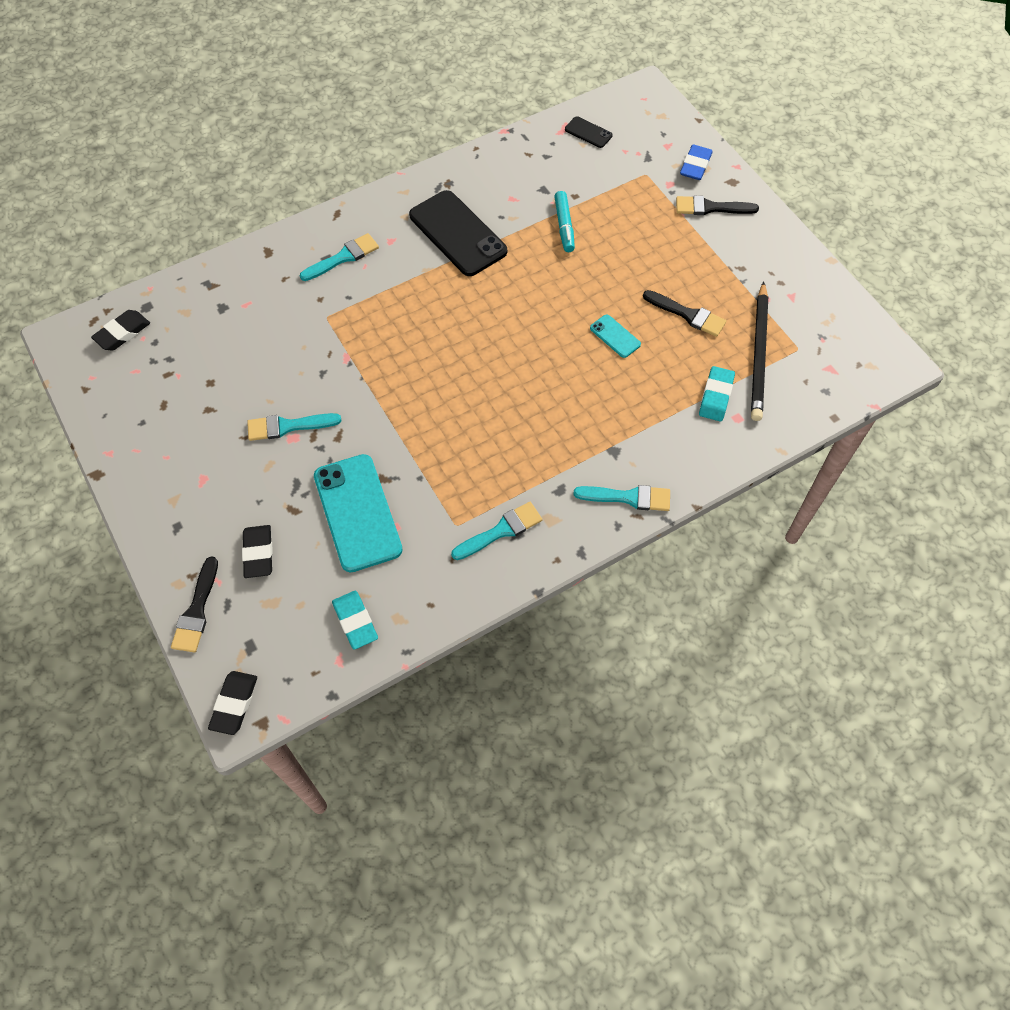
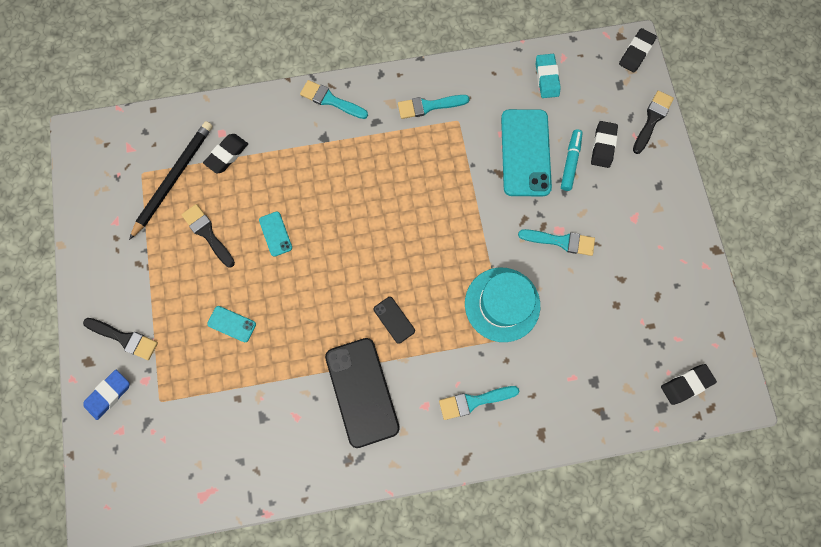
camera: 160 degrees left, 15 degrees up
(339, 345) = (502, 304): none -> turquoise hat
(564, 226) = (263, 365): turquoise marker -> turquoise marker (570, 162)
(588, 132) = (185, 478): black phone -> black phone (394, 320)
(614, 248) = (232, 324): none -> turquoise phone
(716, 396) = (227, 155): turquoise eraser -> black eraser

